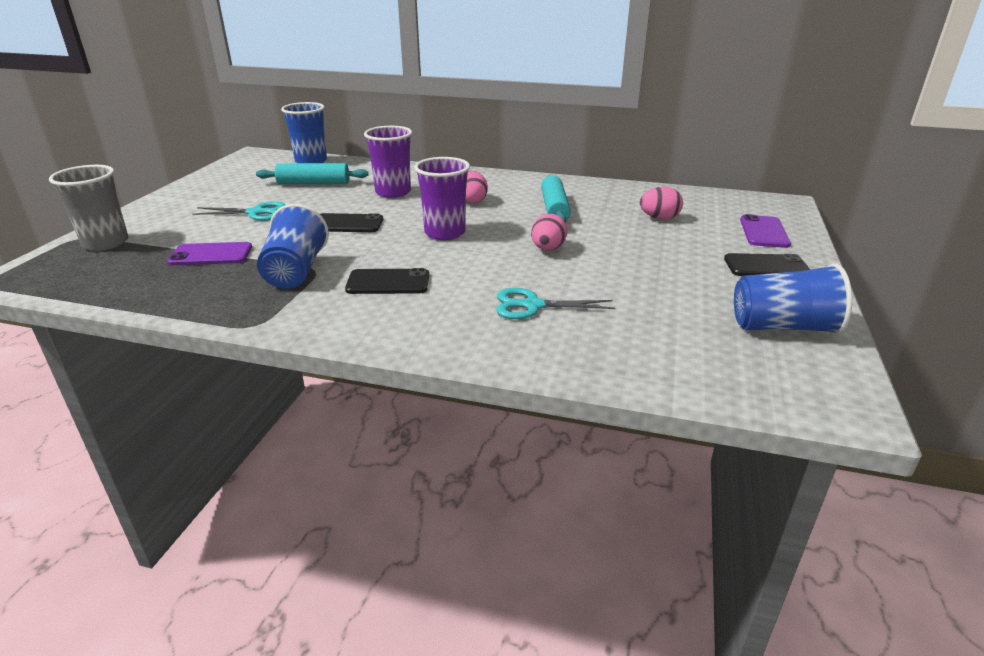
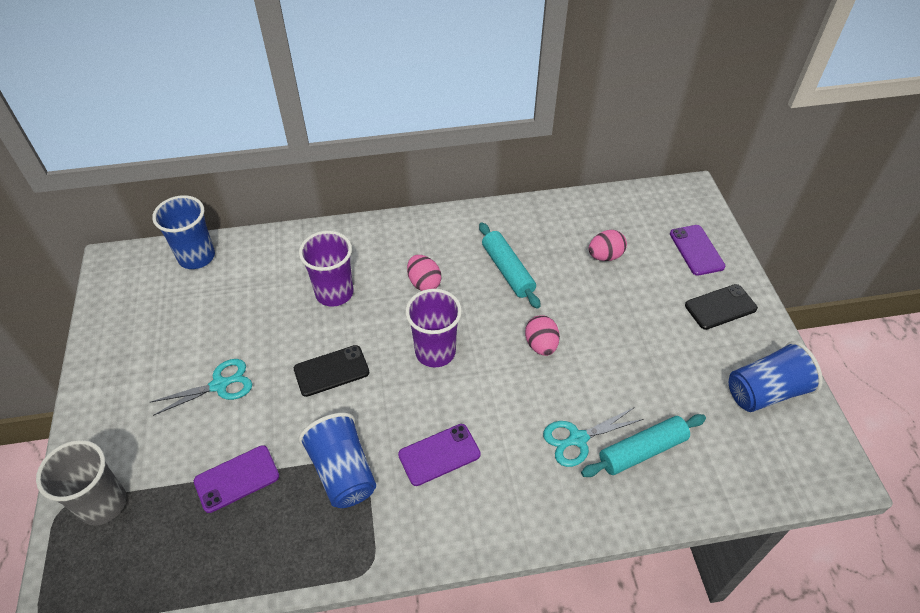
camera: 25 degrees left, 20 degrees up
(314, 183) = (236, 303): turquoise rolling pin -> turquoise rolling pin (642, 450)
(388, 282) = (439, 454): black phone -> purple phone

